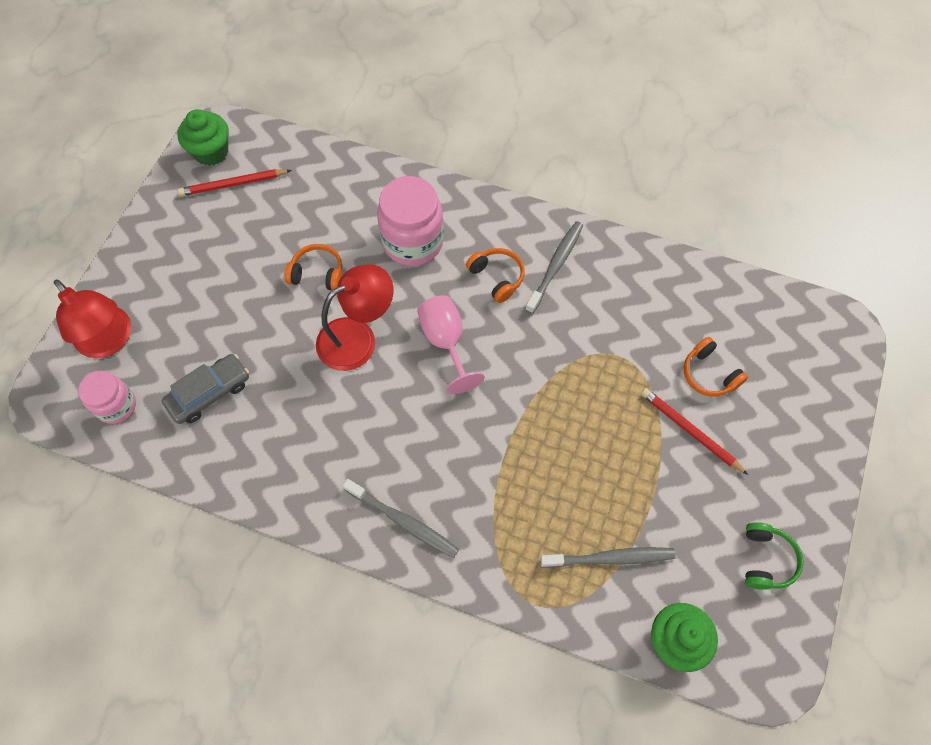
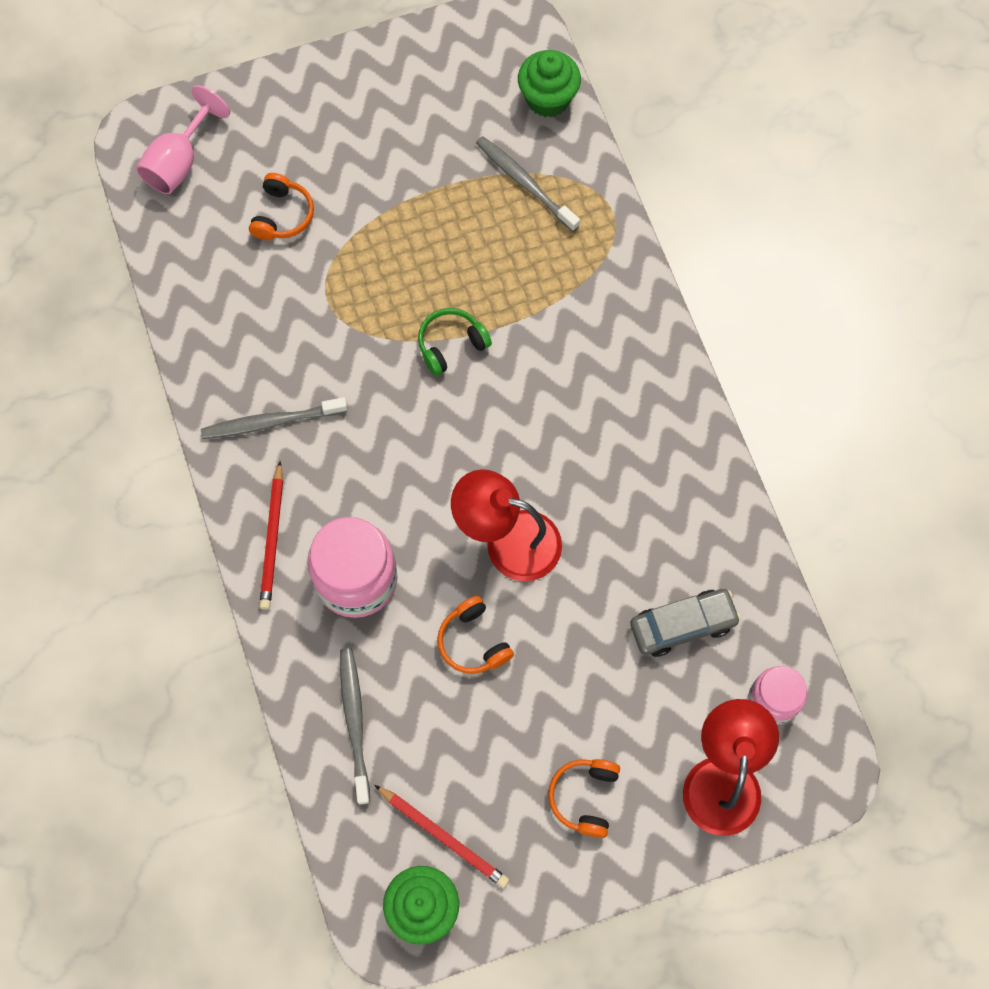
camera: 130 degrees left, 5 degrees up
(209, 393) = (683, 625): grey car -> grey car turned 150 degrees clockwise
(404, 521) = (639, 357): grey toothbrush -> grey toothbrush (354, 721)
(446, 342) = (442, 457): pink goblet -> pink goblet (179, 162)
(497, 277) = (330, 466): orange headphones -> orange headphones (584, 797)
(690, 431) = (354, 195): red pencil -> red pencil (272, 538)
(766, 559) = (424, 76): green headphones -> green headphones (451, 345)

